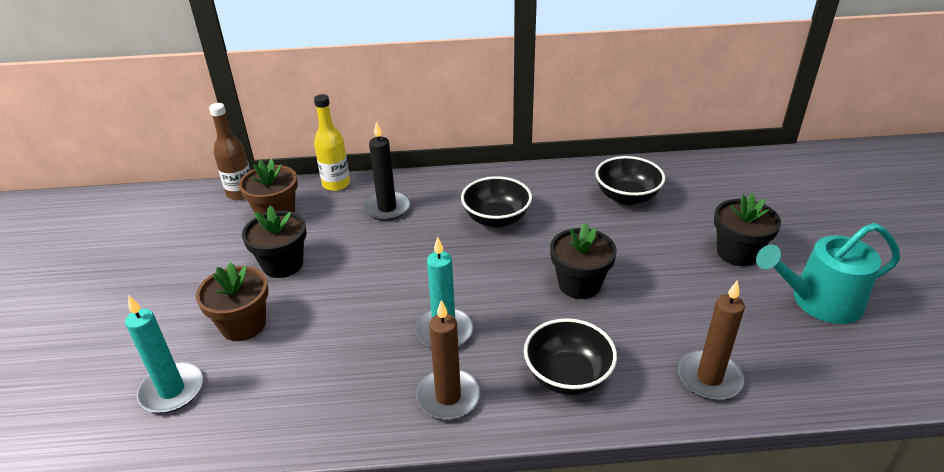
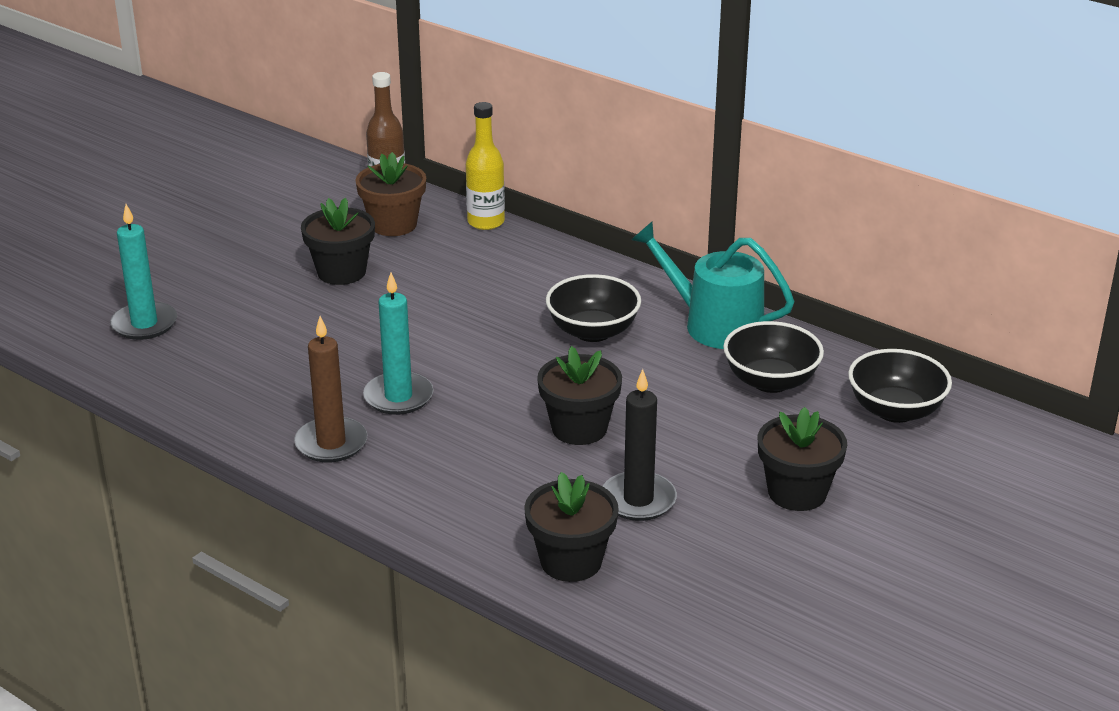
camera: 40 degrees right, 5 degrees down
(243, 324) = (250, 304): brown flower pot -> none
(387, 208) = (501, 268): black candle -> black candle (638, 500)
(567, 376) = (449, 486): black bowl -> black bowl (895, 410)
(709, 378) = (571, 561): brown candle -> black flower pot
(819, 301) = (803, 577): turquoise watering can -> turquoise watering can (714, 325)

